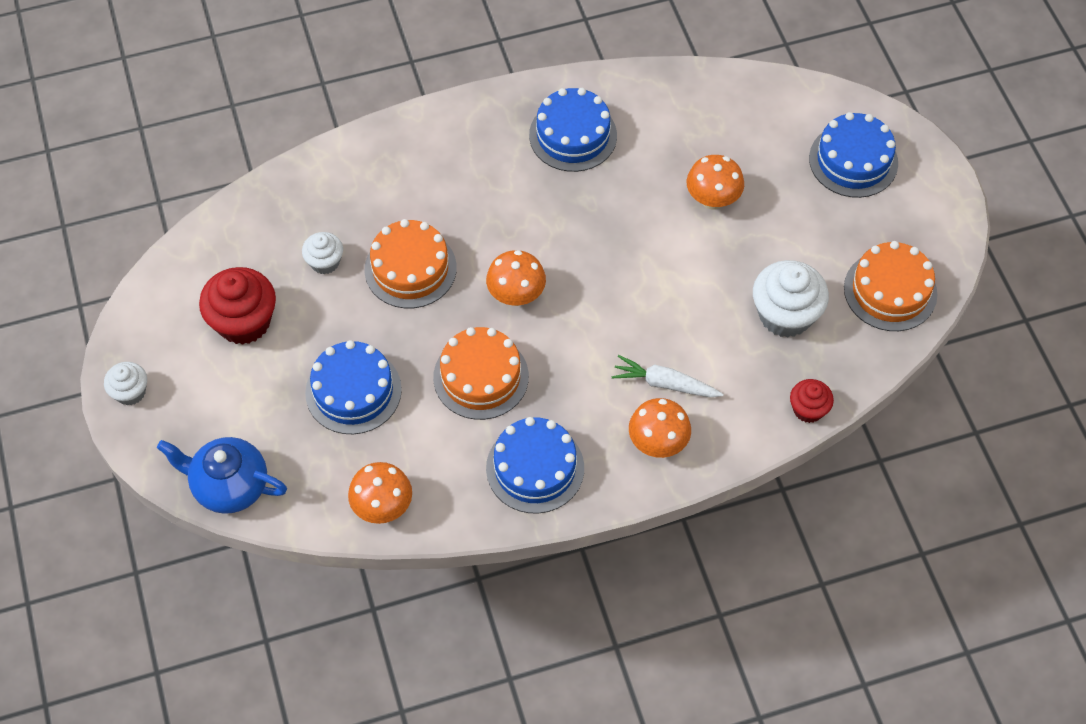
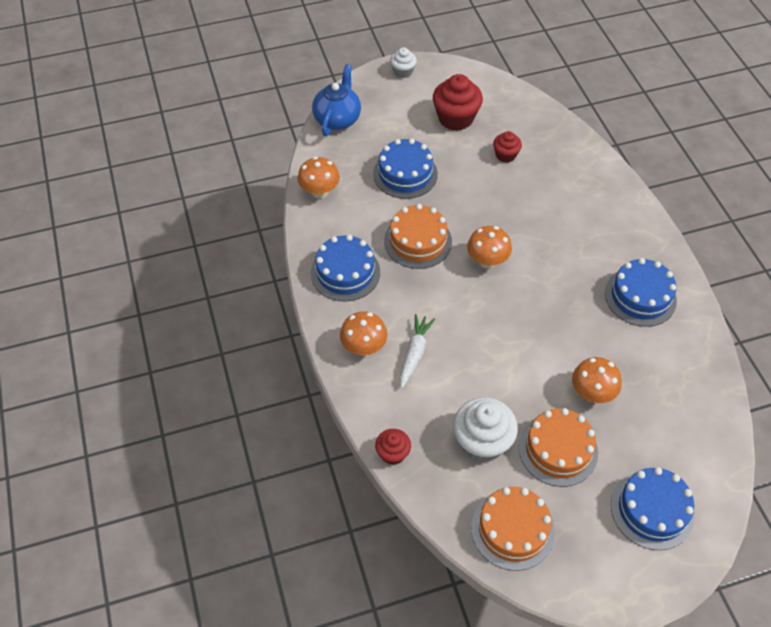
camera: 90 degrees right, 5 degrees down
(325, 262) = (505, 155): white cupcake -> red cupcake
(410, 268) = (504, 200): orange cake -> orange cake (558, 449)

